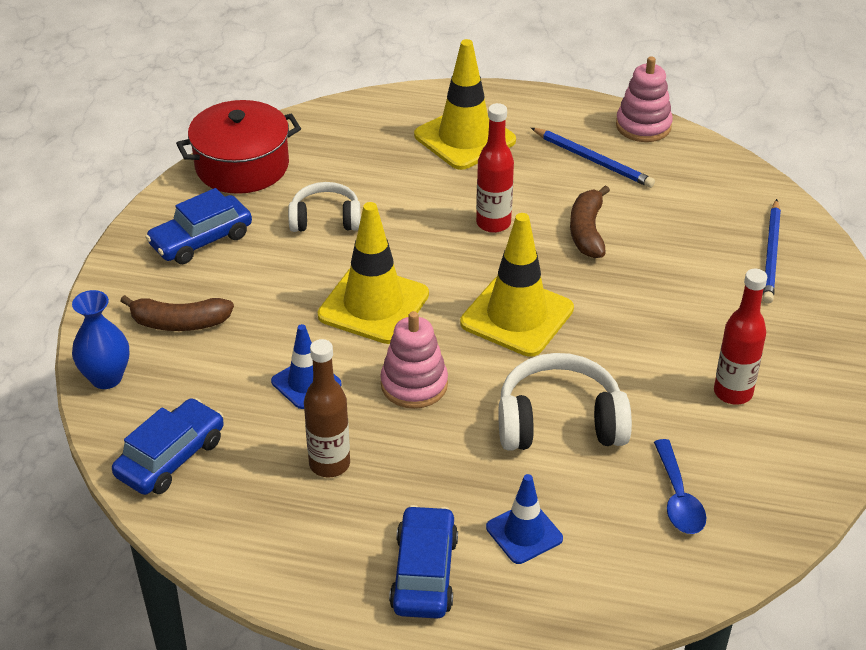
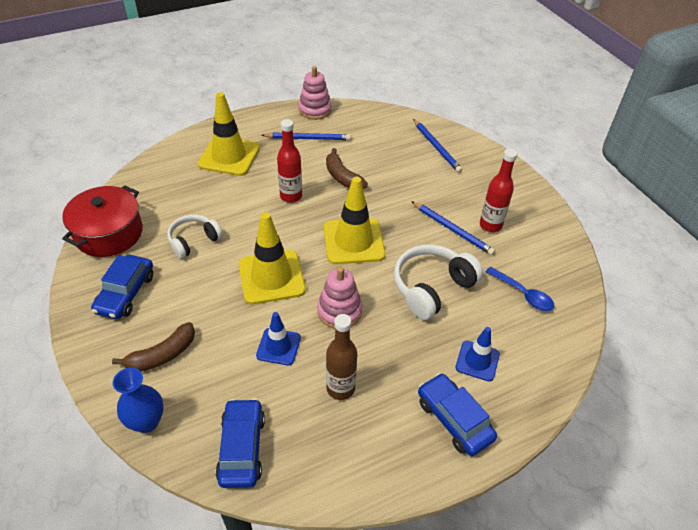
camera: 40 degrees left, 5 degrees up
(669, 370) = (452, 229): none -> blue pencil

